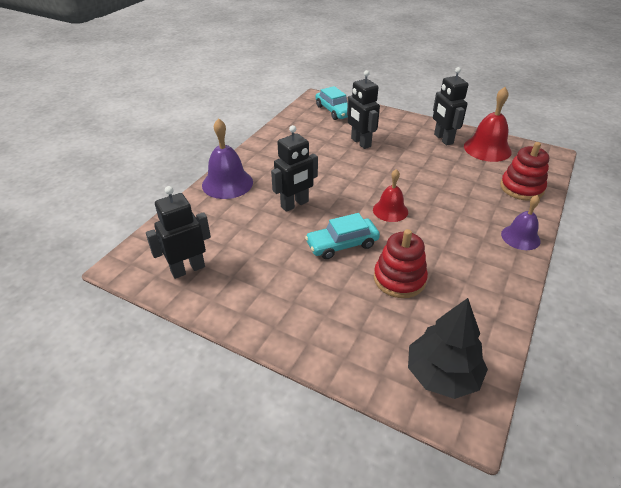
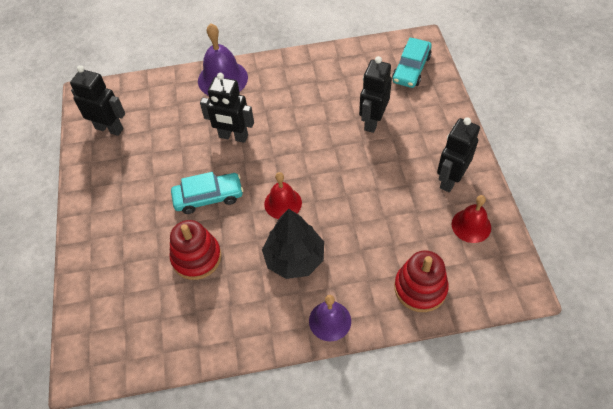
camera: 55 degrees right, 15 degrees up
(342, 244) = (208, 197): turquoise car -> turquoise car turned 135 degrees clockwise
(442, 374) = (114, 336): black tree -> black tree (294, 258)
(487, 149) = (471, 225): red bell -> red bell, size x0.65

